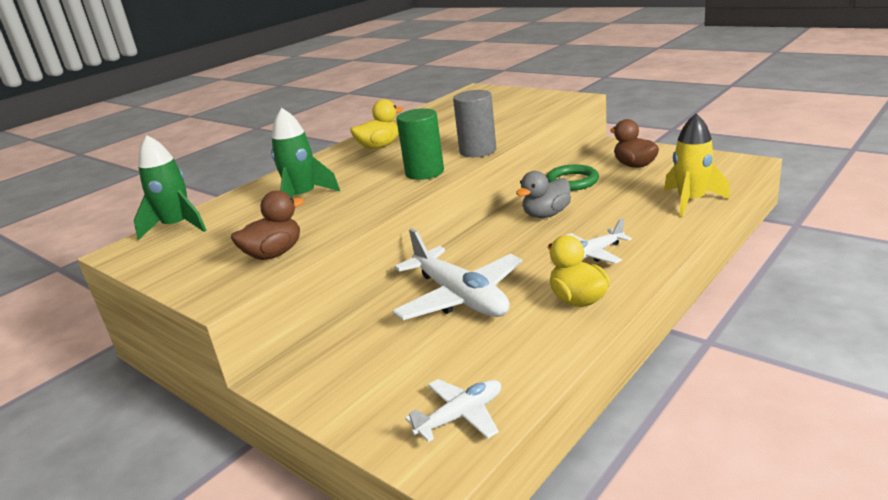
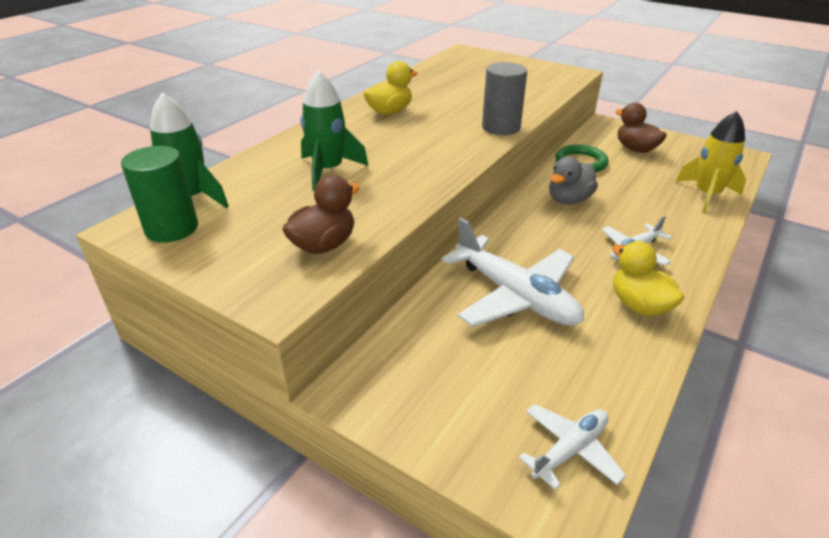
camera: 10 degrees left, 10 degrees up
(424, 172) = (454, 149): green cylinder -> green cylinder (172, 228)

